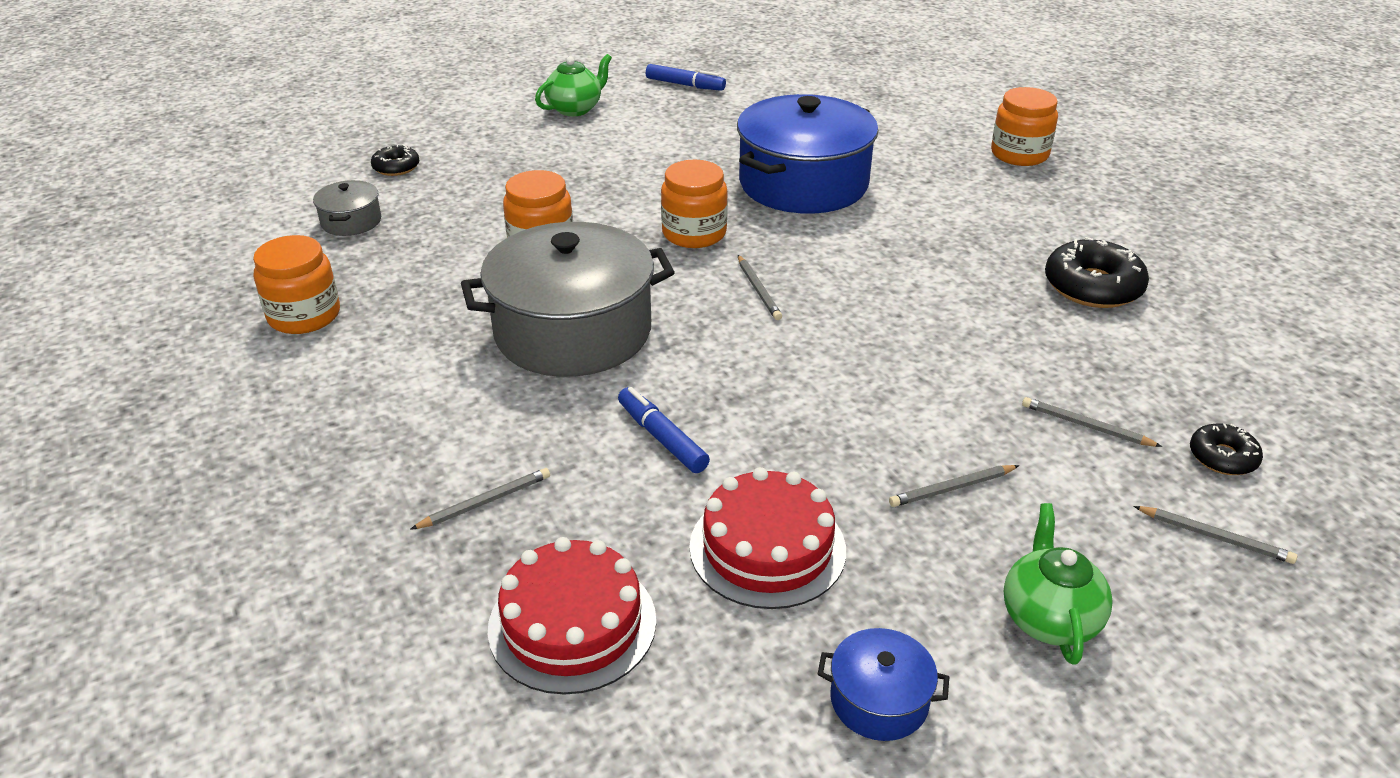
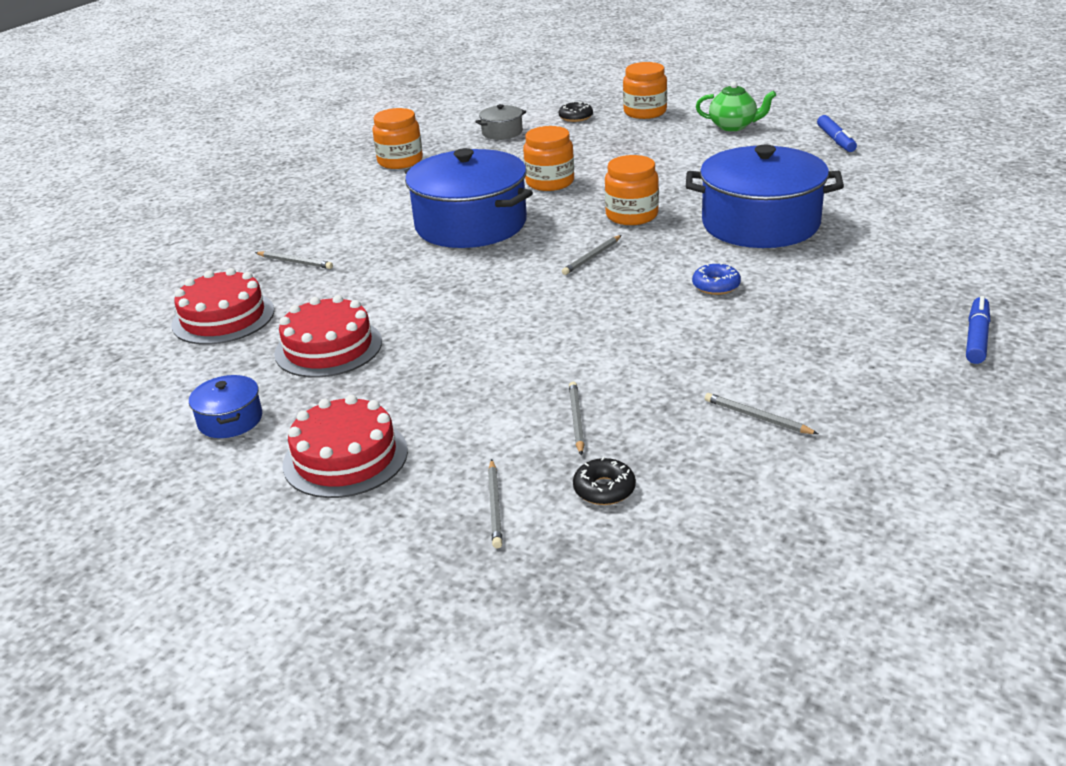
camera: 60 degrees right, 5 degrees down
(573, 331) = (471, 224): grey pot -> blue pot
(662, 438) = (397, 285): blue marker -> blue marker (976, 338)
(899, 252) = (716, 286): none -> blue donut
(952, 488) = (445, 388): grey pencil -> grey pencil (757, 417)
(1019, 154) = (970, 284): orange jar -> orange jar (645, 112)
(1049, 618) = (345, 457): green teapot -> red cake
(1092, 286) = (787, 374): black donut -> none

